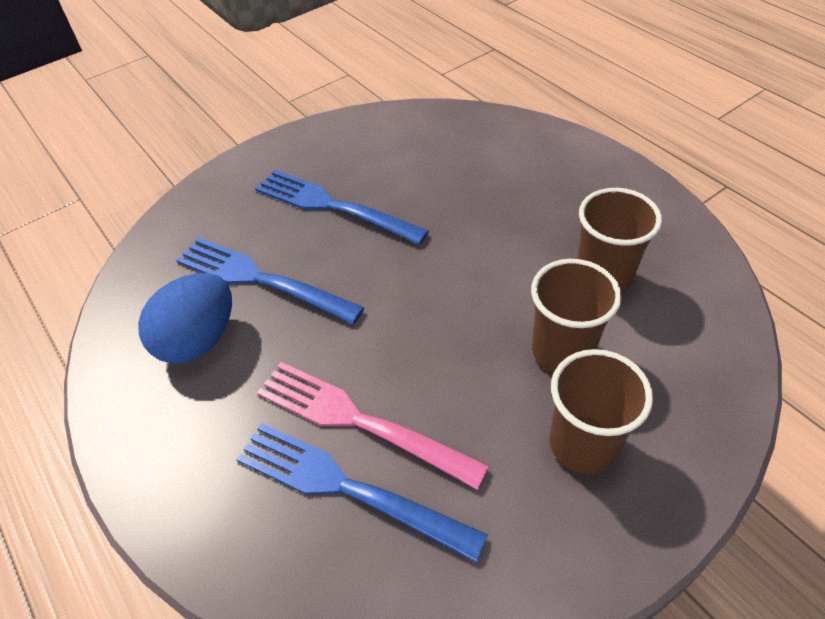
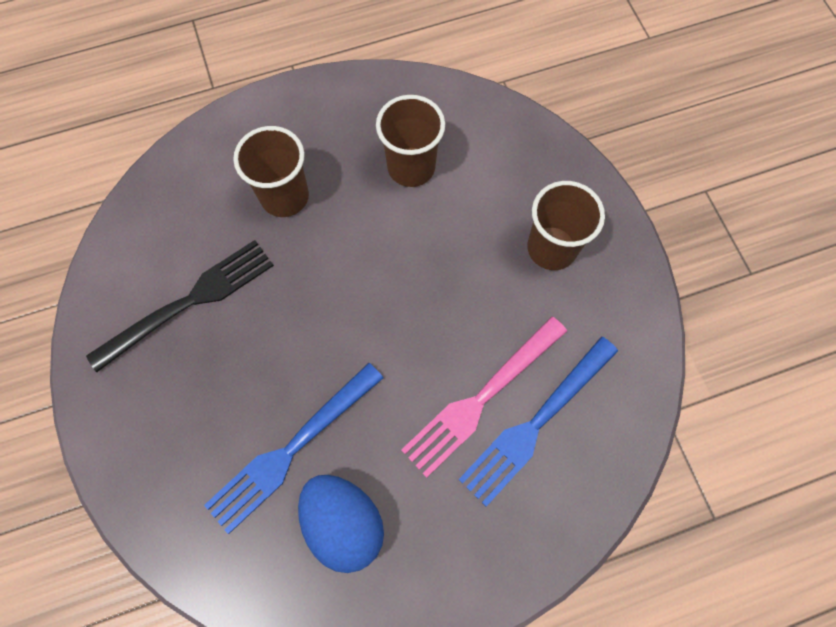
camera: 75 degrees left, 20 degrees up
(332, 206) = (221, 357): blue fork -> none
(376, 171) = (190, 301): none -> black fork
(562, 351) = (470, 227): brown cup -> brown cup (285, 197)

